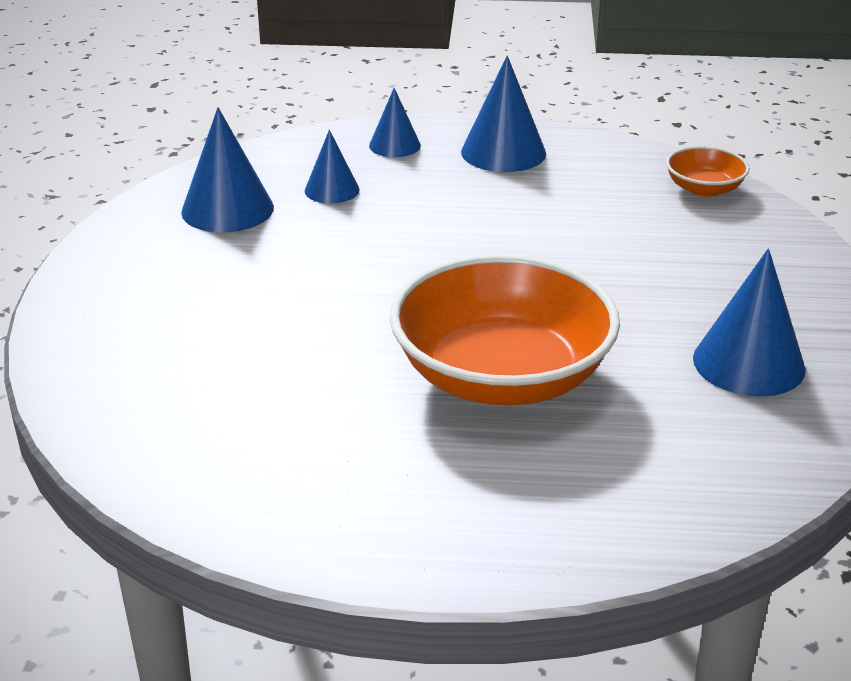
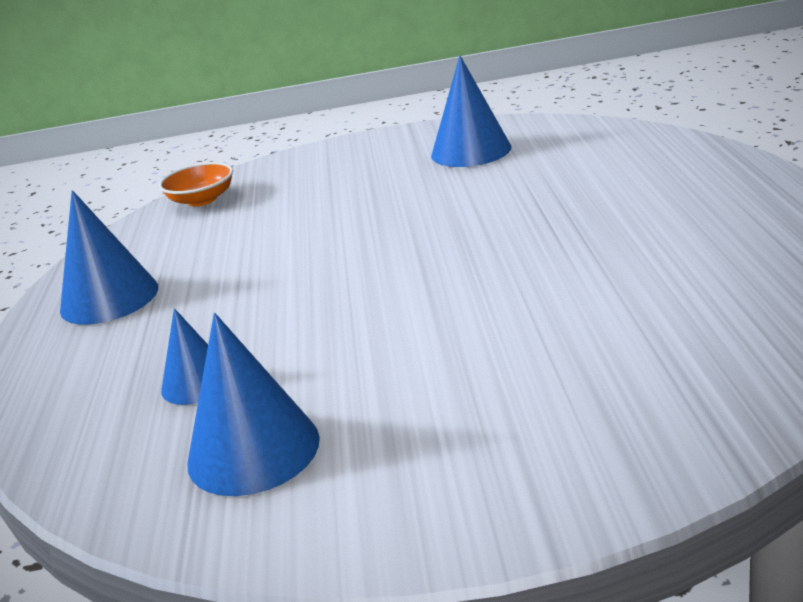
camera: 95 degrees left, 5 degrees down
(394, 145) = (74, 368): blue cone -> none
(502, 376) = (540, 218): orange bowl -> none

